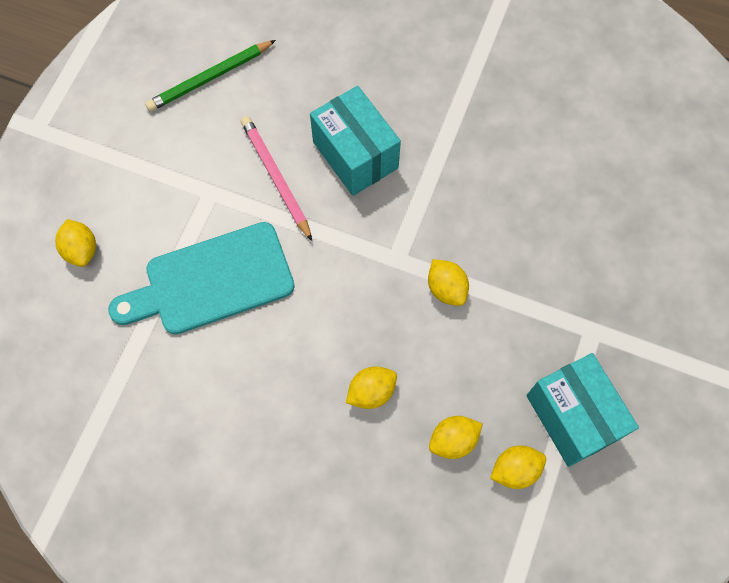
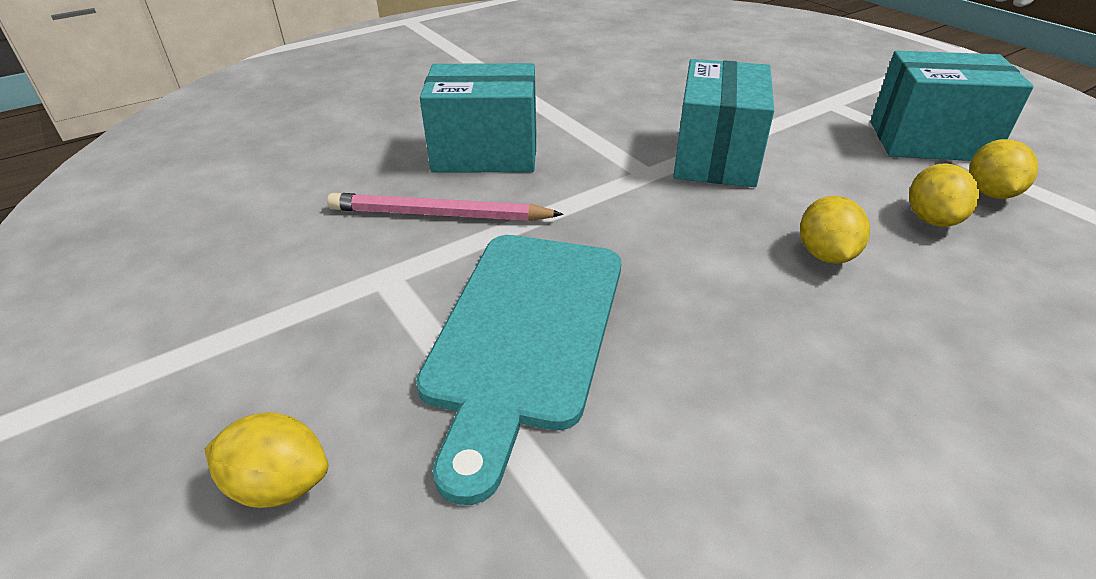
camera: 55 degrees left, 30 degrees down
(210, 78) = (231, 211): green pencil -> none
(446, 288) = (715, 157): yellow lemon -> turquoise box

